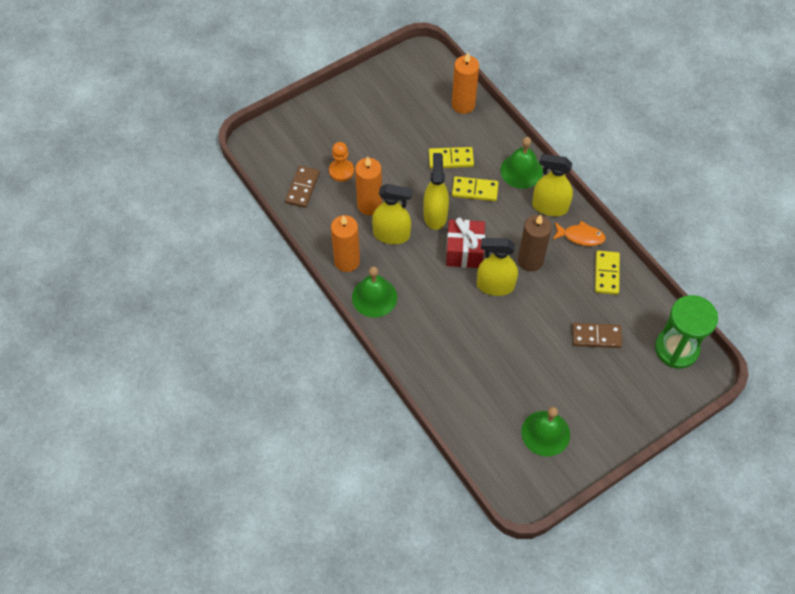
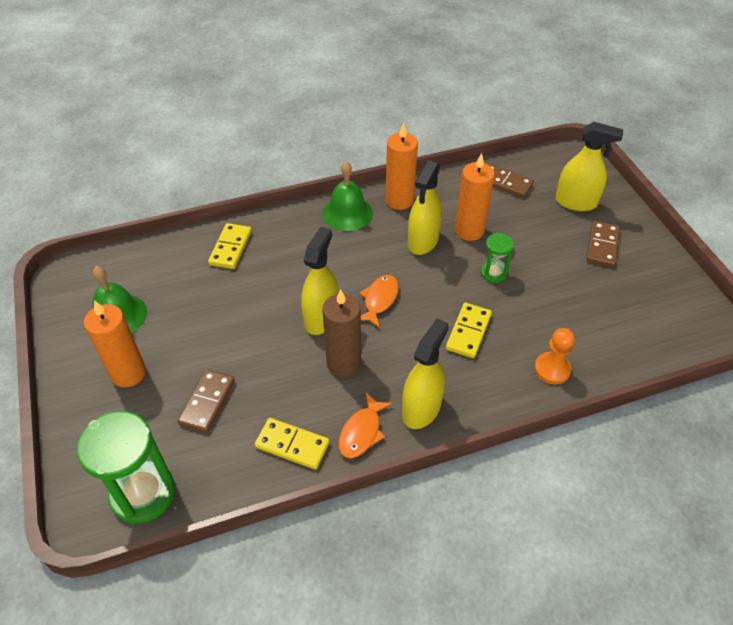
camera: 105 degrees right, 10 degrees down
(341, 171) = (523, 216): orange pawn -> orange pawn (552, 369)
(360, 118) = (602, 245): none -> brown domino
(411, 183) = (493, 273): none -> green hourglass
(435, 215) = (440, 284): yellow spray bottle -> yellow spray bottle (575, 202)
(451, 159) = (524, 319): yellow domino -> yellow domino (231, 248)
(463, 105) = (618, 354): orange candle -> orange candle (128, 373)
(464, 251) = (379, 300): red gift -> orange fish
(521, 171) = (490, 392): green bell -> none

